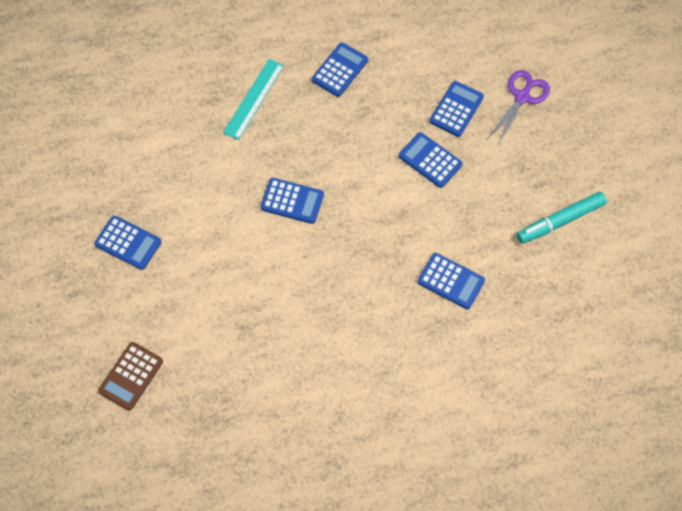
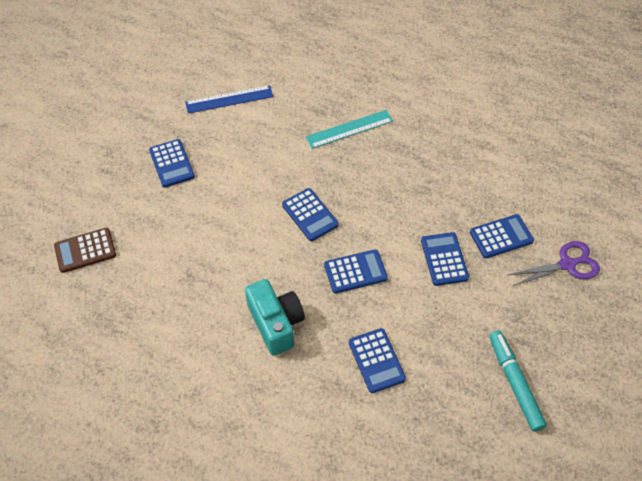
camera: 40 degrees right, 10 degrees down
(120, 145) = (229, 99): none -> blue ruler
(340, 70) = (432, 150): blue calculator -> blue calculator (355, 272)
(350, 312) = (276, 323): none -> turquoise camera
(560, 221) = (514, 383): turquoise marker -> turquoise marker turned 60 degrees clockwise

